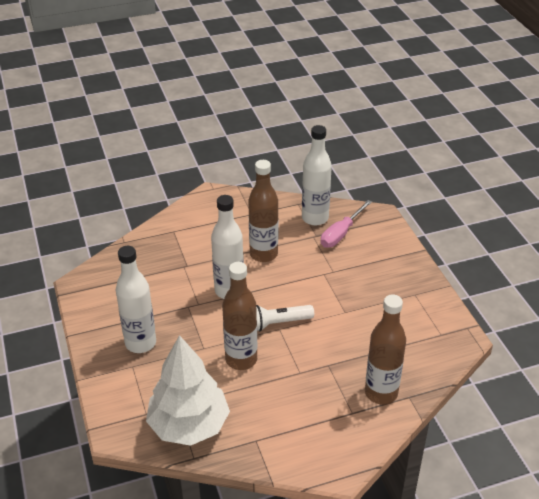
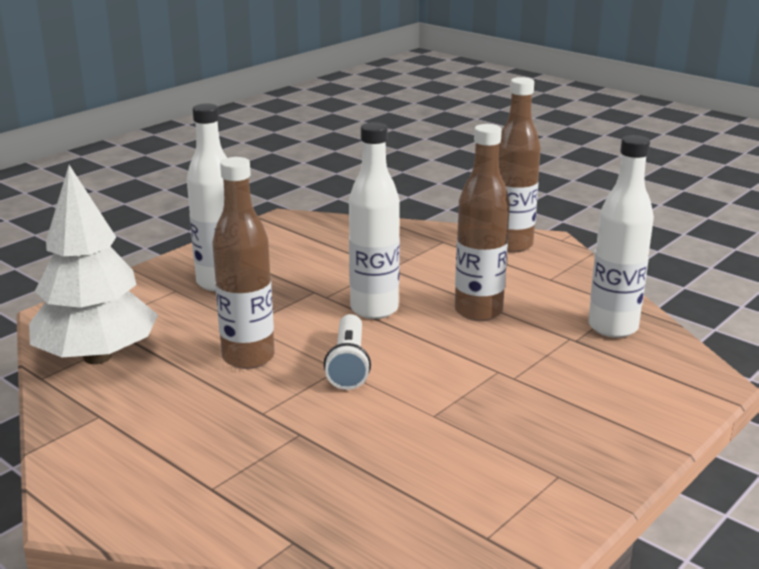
camera: 60 degrees right, 15 degrees down
(278, 323) = (349, 364): white flashlight -> white flashlight turned 135 degrees counterclockwise
(341, 233) = (610, 359): pink screwdriver -> none
(381, 393) = (278, 506): brown bottle -> brown bottle (511, 245)

